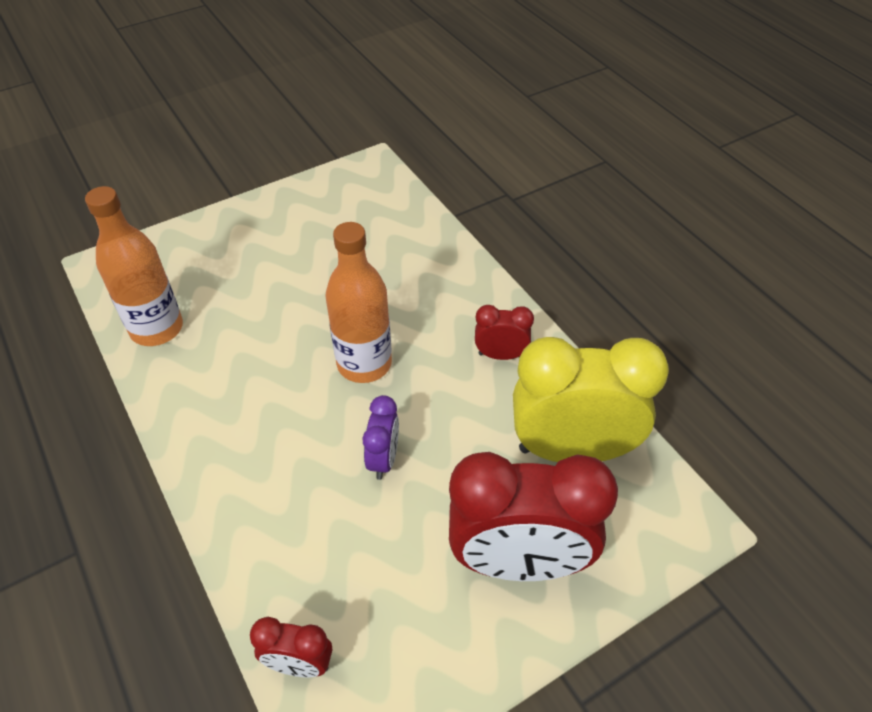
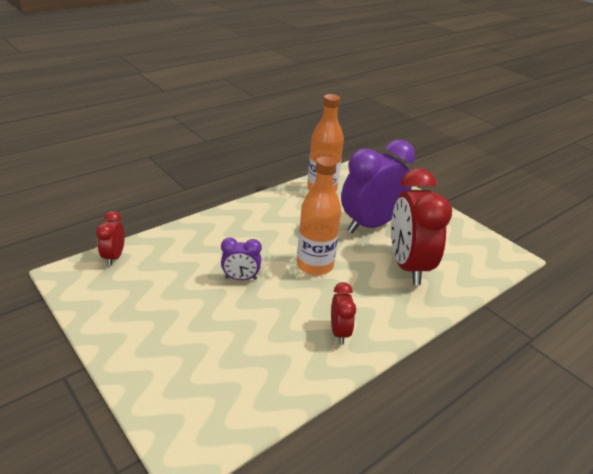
camera: 80 degrees right, 15 degrees down
(277, 285) = (370, 225): none -> purple clock
(518, 562) = (163, 343): red clock -> red clock (408, 266)
(572, 450) = (255, 374): yellow clock -> none

